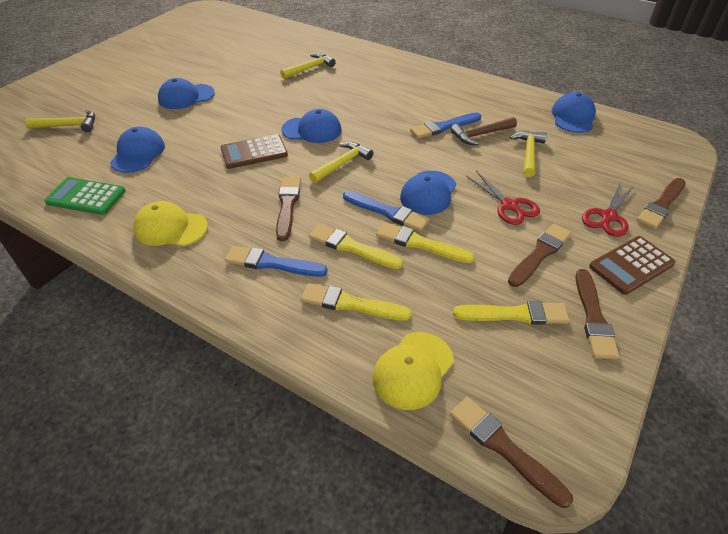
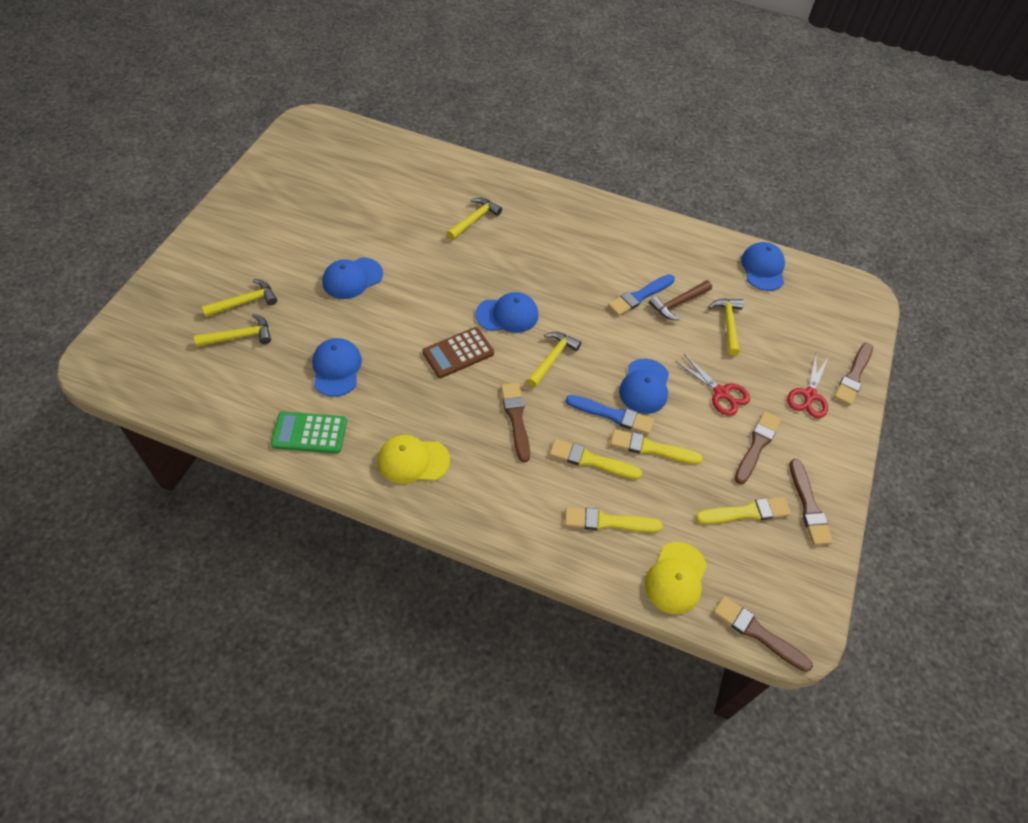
camera: 15 degrees left, 10 degrees up
(88, 104) = (245, 302): none -> yellow hammer
(272, 263) = (525, 488): blue brush -> none
(631, 265) = (833, 448): brown calculator -> none

